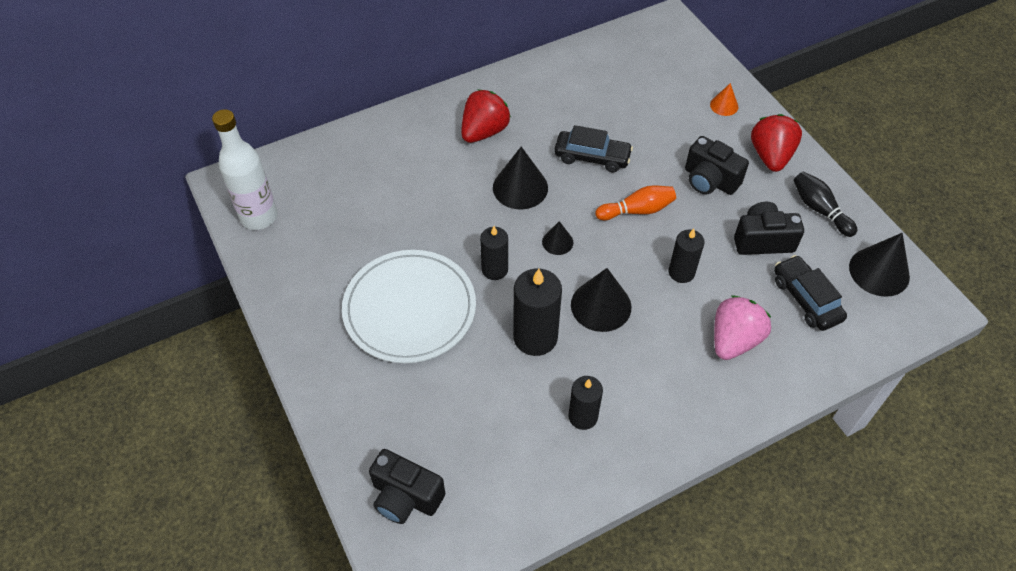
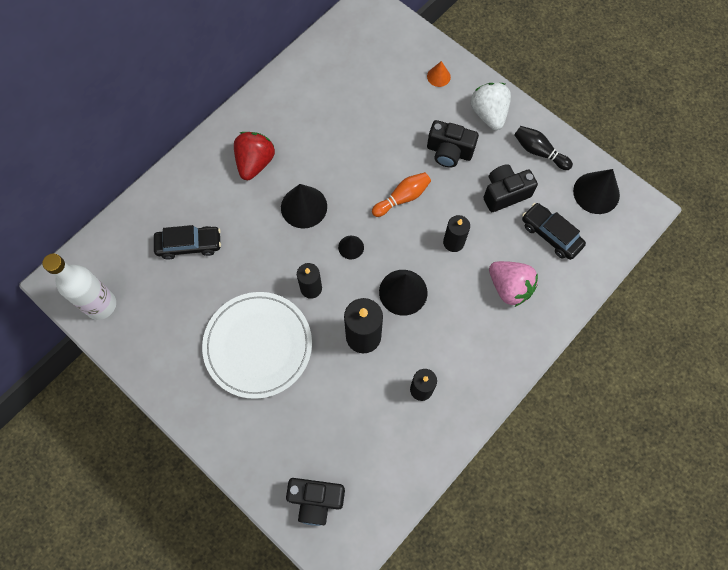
camera: 20 degrees left, 15 degrees up
(592, 157) = (351, 159): black car -> black car (189, 245)
(734, 340) = (509, 287): pink strawberry -> pink strawberry turned 120 degrees clockwise
(770, 156) = (488, 114): red strawberry -> white strawberry

